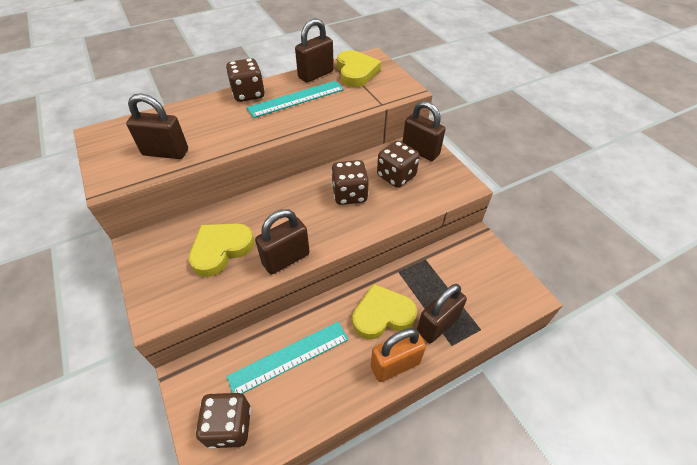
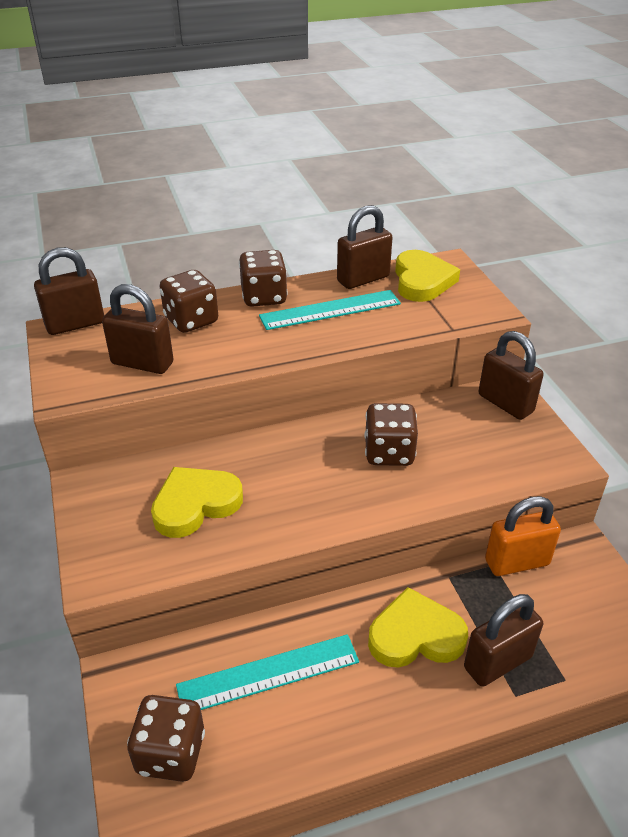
camera: 10 degrees right, 10 degrees down
(286, 259) = (284, 529): brown padlock -> brown padlock (75, 324)
(395, 365) = (424, 709): orange padlock -> orange padlock (517, 562)
(396, 176) = (462, 435): brown dice -> brown dice (191, 320)

